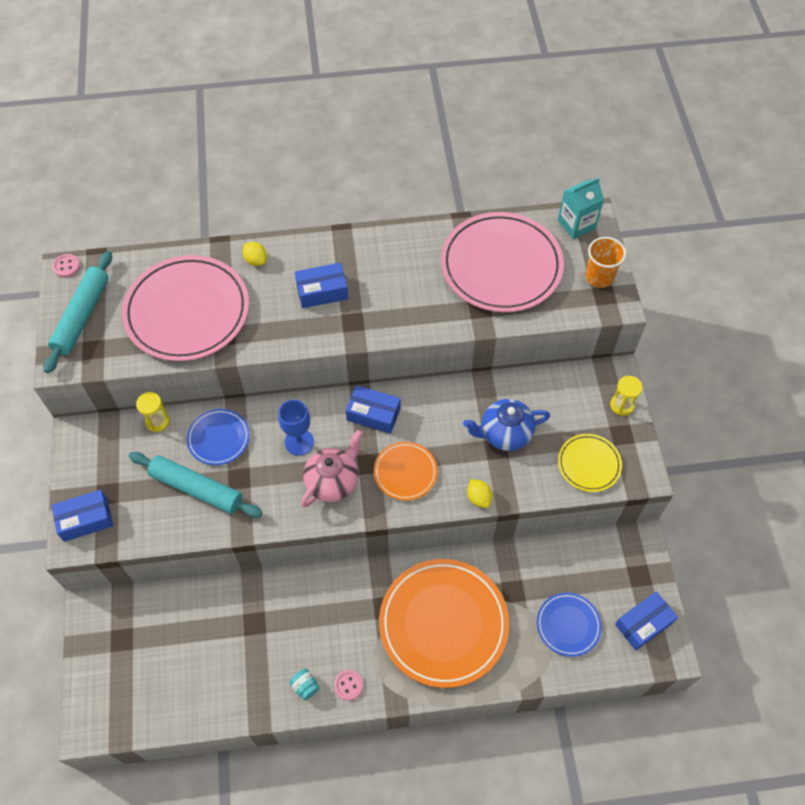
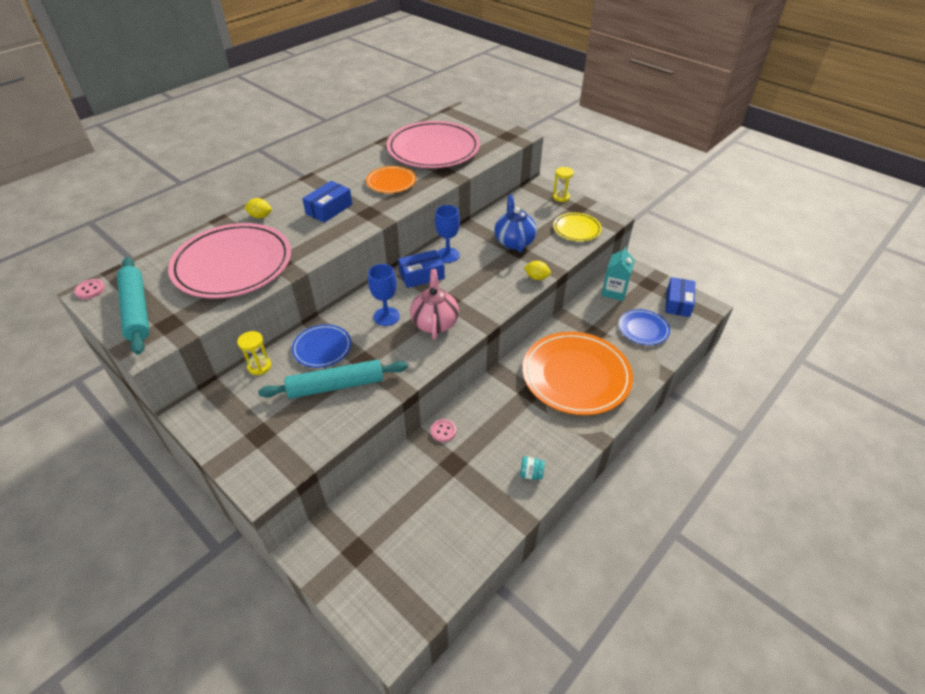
camera: 40 degrees left, 15 degrees down
(85, 519) = (257, 463): blue box -> none
(348, 685) = (558, 451): pink button -> pink button (443, 431)
(405, 472) = (477, 291): orange plate -> orange plate (391, 182)
(421, 405) = (448, 255): none -> blue goblet
(504, 433) = (514, 241): blue teapot -> blue teapot turned 135 degrees clockwise
(576, 224) = (455, 117): turquoise carton -> turquoise carton (614, 291)
(599, 277) = (495, 130): orange cup -> none

